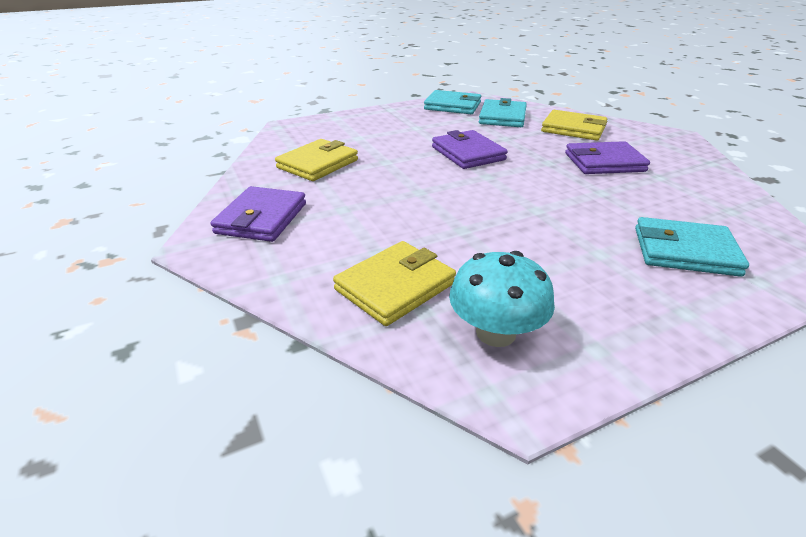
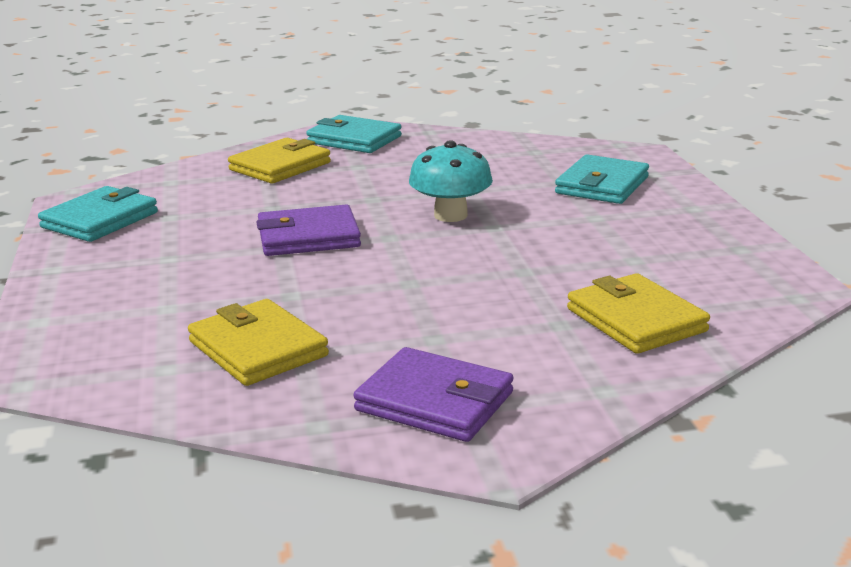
camera: 75 degrees left, 10 degrees down
(496, 332) = (718, 282): turquoise mushroom -> turquoise mushroom (450, 215)
(502, 117) = (191, 196): turquoise wallet -> turquoise wallet (354, 140)
(604, 162) = (395, 173): purple wallet -> none

